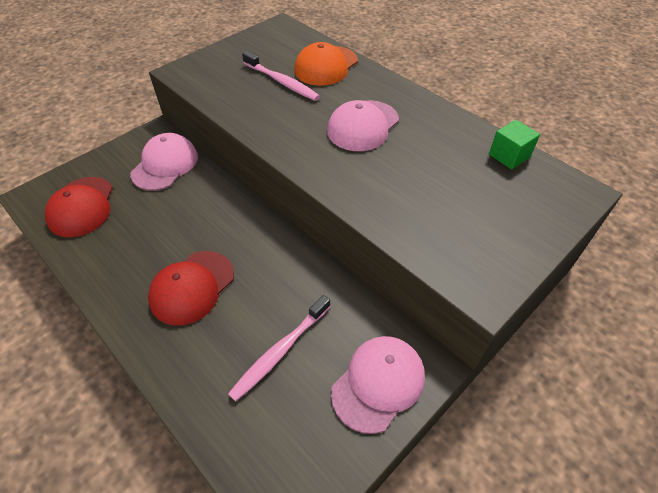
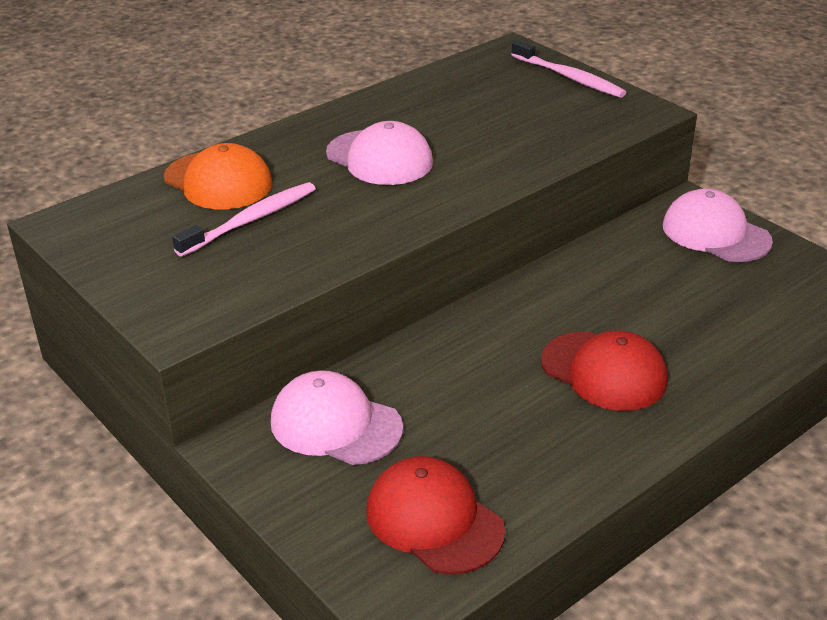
camera: 85 degrees left, 15 degrees down
(81, 207) = (434, 520): red cap -> red cap turned 135 degrees counterclockwise
(280, 351) = (690, 296): pink toothbrush -> pink toothbrush (569, 77)
(509, 156) = (452, 75): green cube -> none

